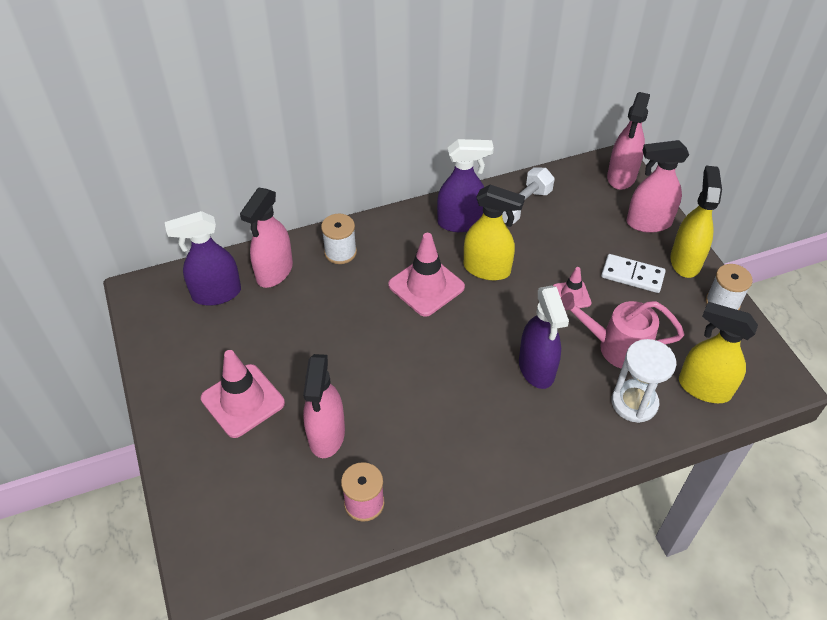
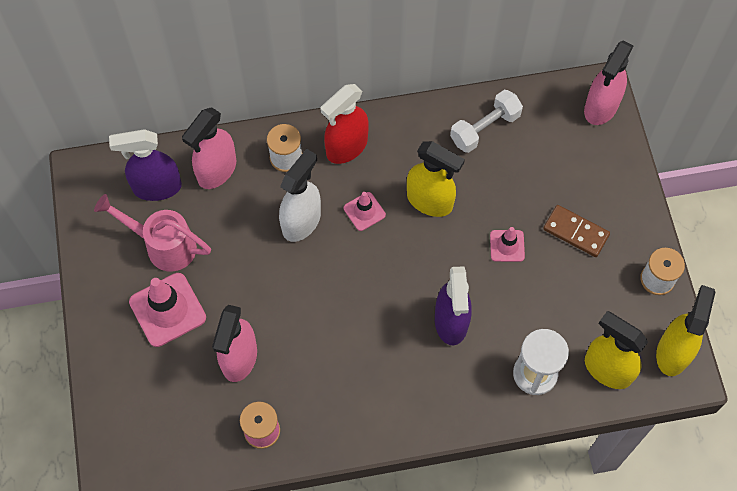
camera: 10 degrees right, 15 degrees up
(366, 303) = (301, 221): none -> white spray bottle
(396, 236) = (346, 147): none -> red spray bottle
(426, 286) = (364, 211): pink traffic cone -> pink traffic cone, size x0.56
(460, 222) = (416, 140): purple spray bottle -> none
(616, 347) = (535, 311): pink watering can -> pink watering can (163, 245)
(632, 275) = (576, 232): white domino -> brown domino
(648, 223) = (612, 171): pink spray bottle -> none
(685, 261) = (636, 223): yellow spray bottle -> yellow spray bottle (673, 352)

